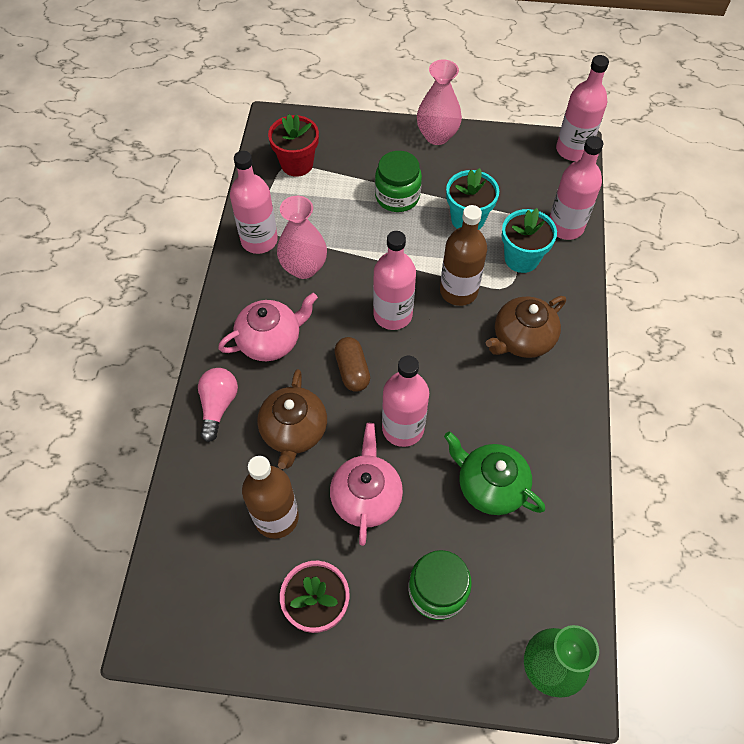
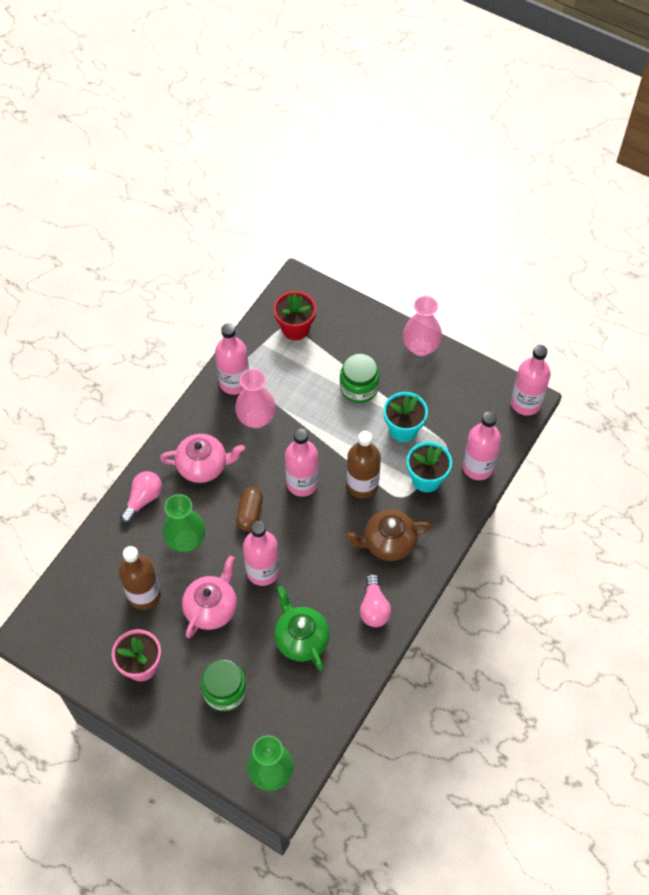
camera: 25 degrees right, 0 degrees up
(294, 431) = (186, 540): brown teapot -> green vase
(549, 415) = (374, 608): none -> pink light bulb

